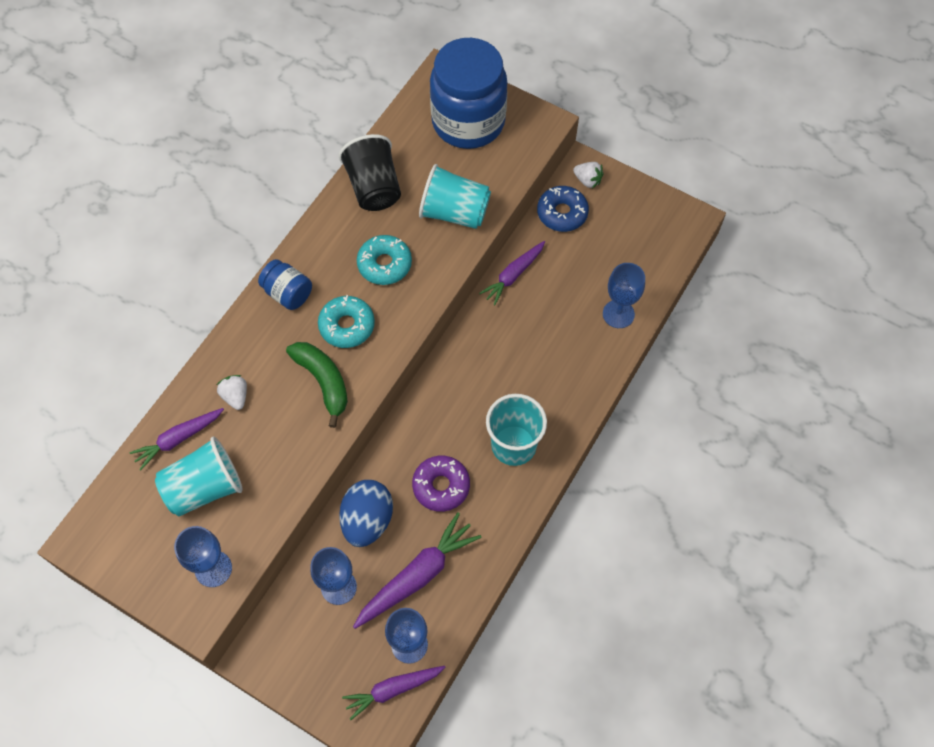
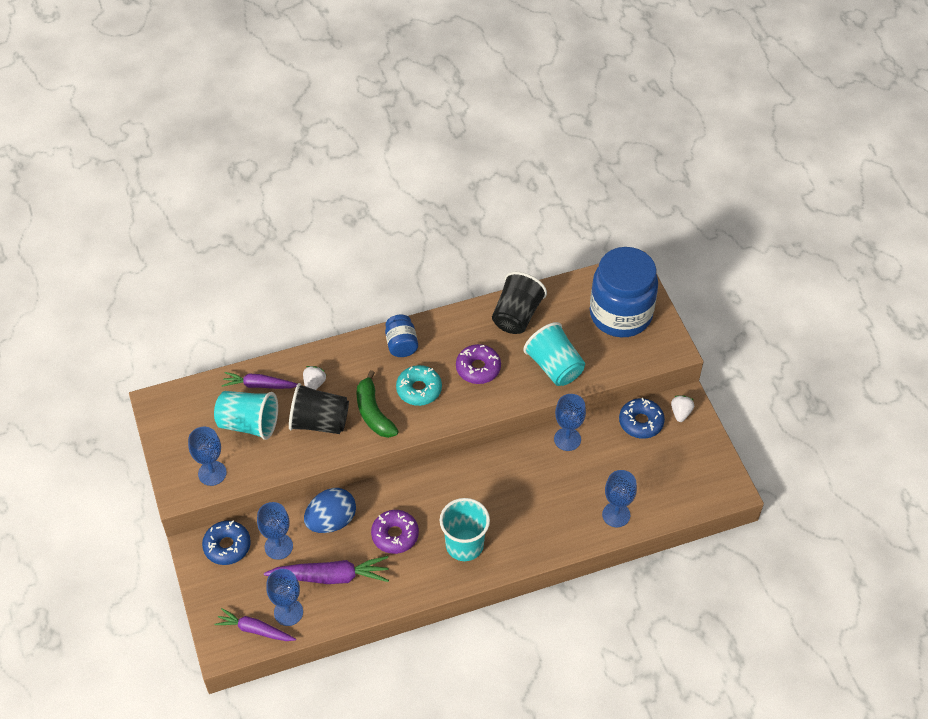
camera: 40 degrees right, 10 degrees down
(277, 431) = (319, 422): none -> black cup
(286, 628) = (227, 546): none -> blue donut
(323, 382) = (373, 413): green banana -> green banana turned 150 degrees clockwise
(384, 264) = (478, 368): turquoise donut -> purple donut
(513, 275) = (567, 439): purple carrot -> blue goblet
(587, 180) = (680, 413): white strawberry -> white strawberry turned 150 degrees counterclockwise

